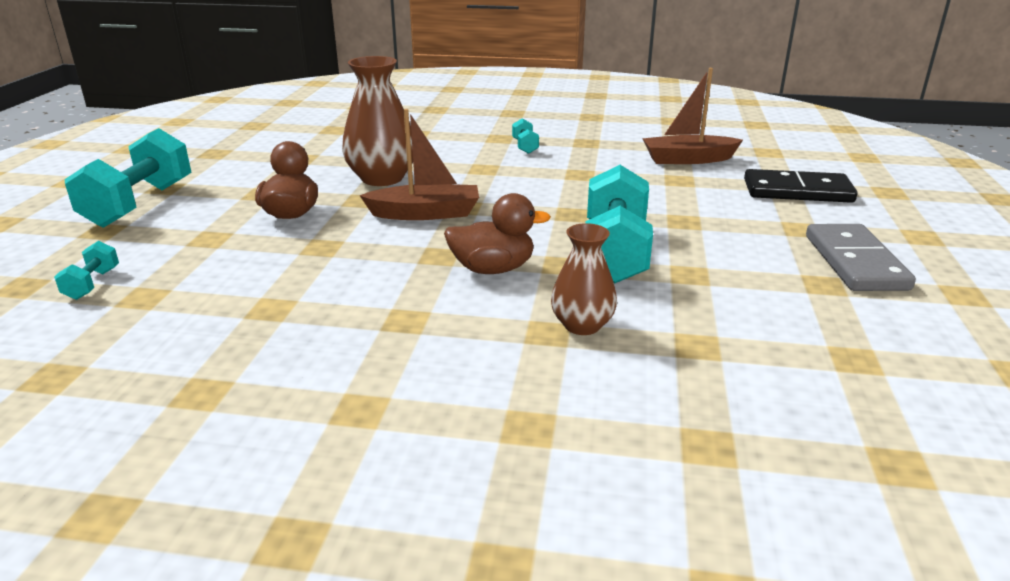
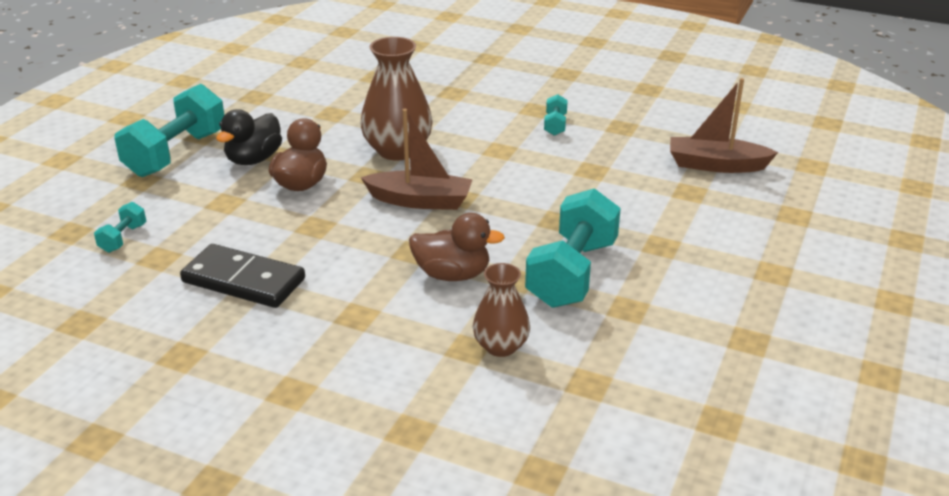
camera: 15 degrees right, 5 degrees up
(230, 200) = (254, 159): none -> black duck
(797, 191) = (805, 224): black domino -> black domino (243, 281)
(855, 262) = (799, 321): grey domino -> none

